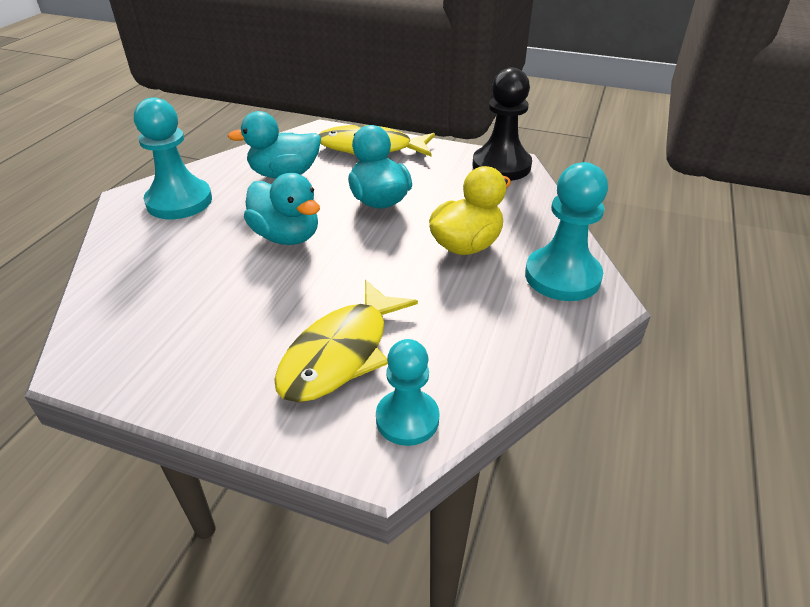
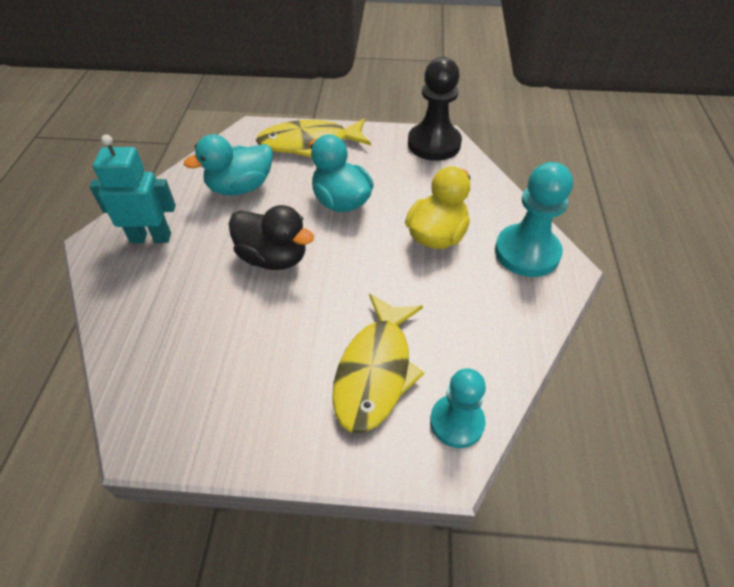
camera: 15 degrees left, 10 degrees up
(179, 201) = (151, 237): turquoise pawn -> turquoise robot
(286, 236) = (273, 258): turquoise duck -> black duck

